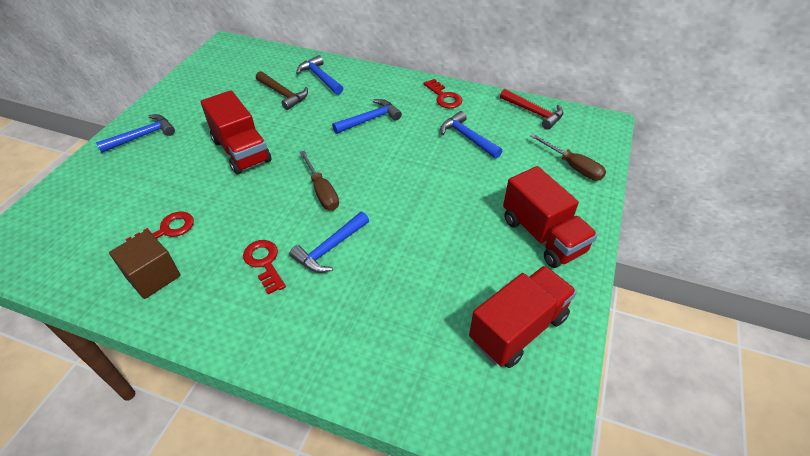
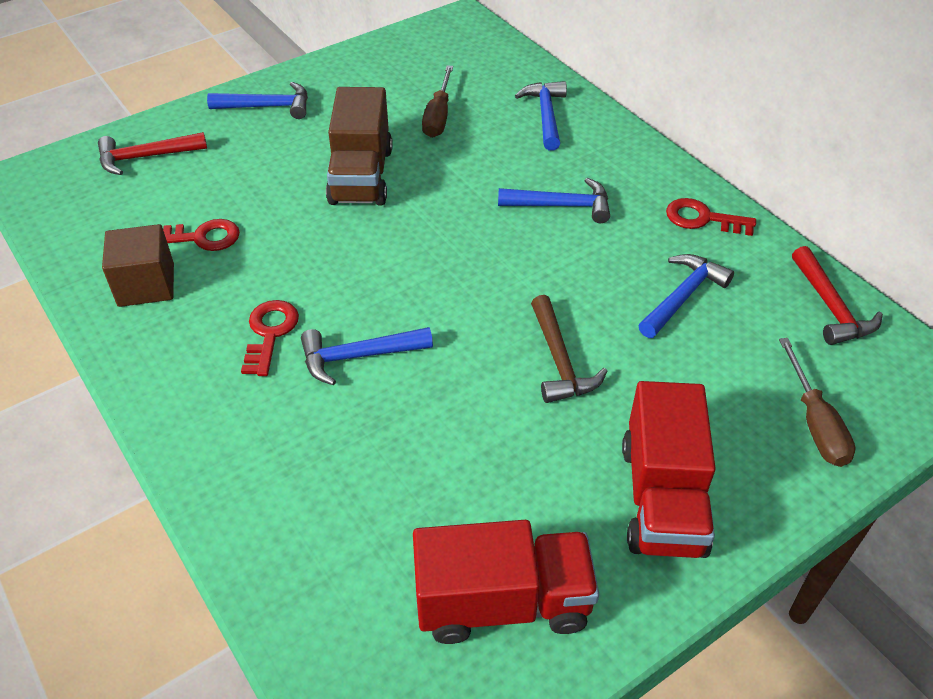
camera: 35 degrees right, 0 degrees up
(79, 200) = (146, 157): none -> red hammer
(241, 151) = (361, 176): red truck -> brown truck
(283, 94) = (476, 120): brown hammer -> brown hammer (559, 361)
(322, 191) = (412, 277): brown screwdriver -> brown screwdriver (438, 116)
(444, 97) = (703, 219): red key -> red key turned 105 degrees clockwise
(467, 137) = (683, 297): blue hammer -> blue hammer turned 45 degrees clockwise

